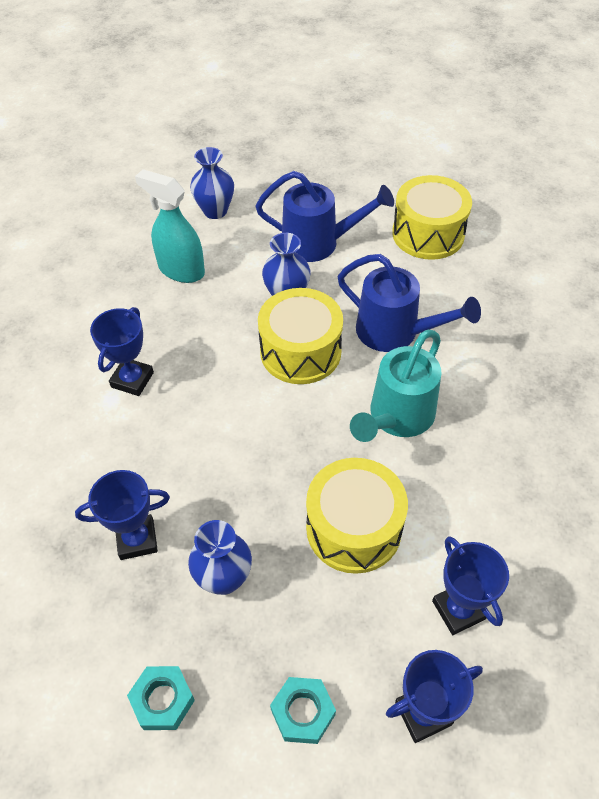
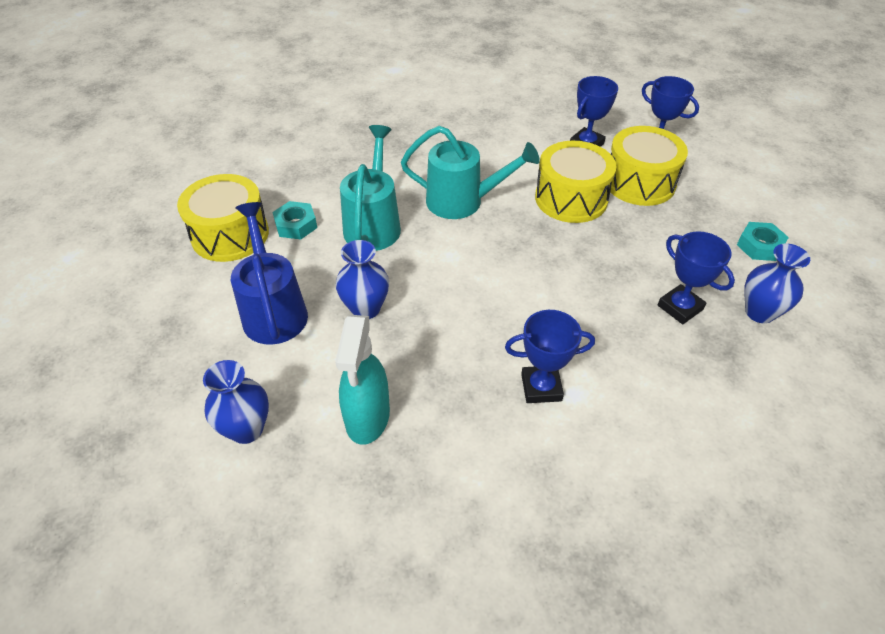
camera: 115 degrees left, 5 degrees down
(224, 578) = (662, 248): blue vase -> blue vase (759, 312)
(300, 351) = (430, 276): yellow drum -> yellow drum (639, 182)
(303, 712) = (702, 186): turquoise nut -> turquoise nut (296, 225)
(396, 333) = (374, 223): blue watering can -> turquoise watering can

